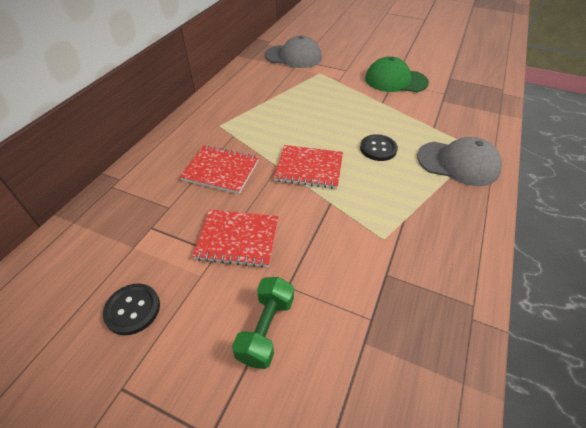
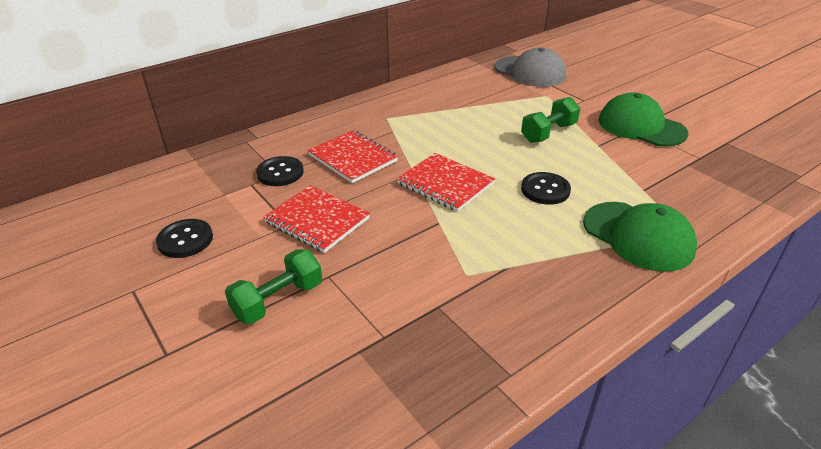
camera: 30 degrees right, 10 degrees down
(169, 206) = (280, 173): none -> black button
(344, 102) = (548, 133): none -> green dumbbell
(458, 163) = (638, 236): grey cap -> green cap

